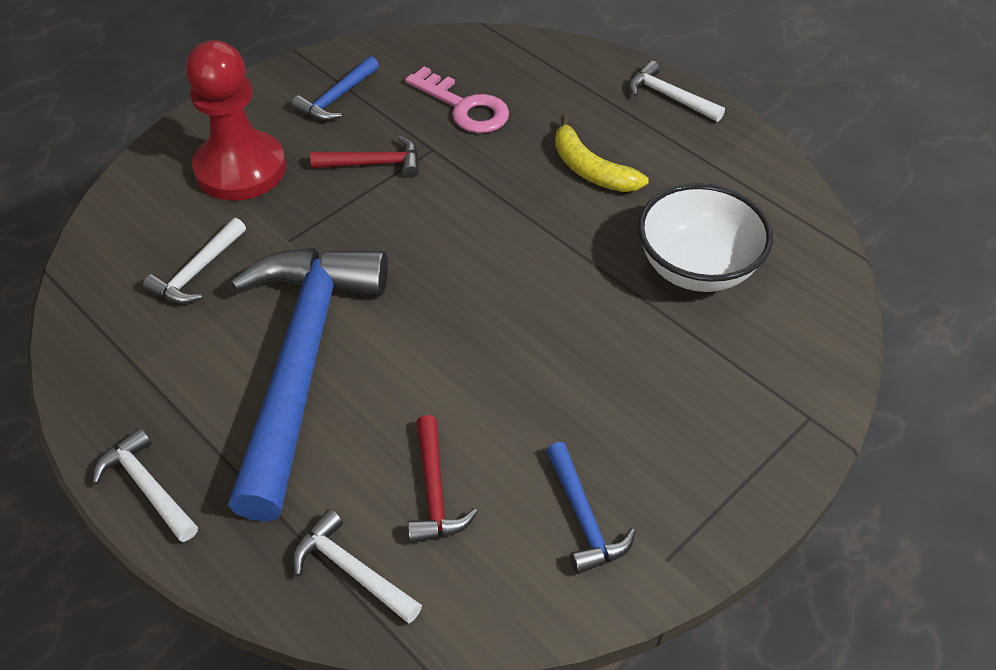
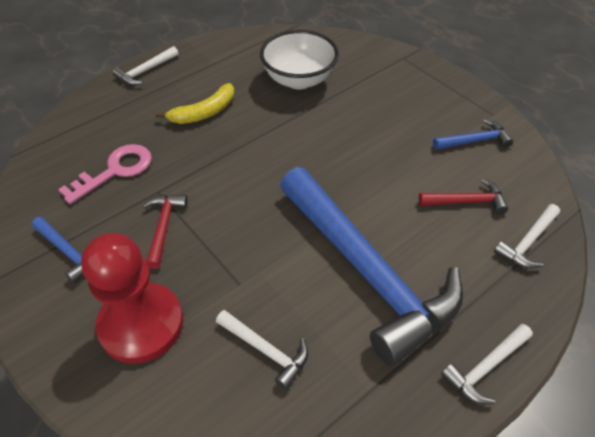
camera: 85 degrees left, 0 degrees up
(302, 362) = (367, 271): blue hammer -> blue hammer turned 135 degrees counterclockwise

